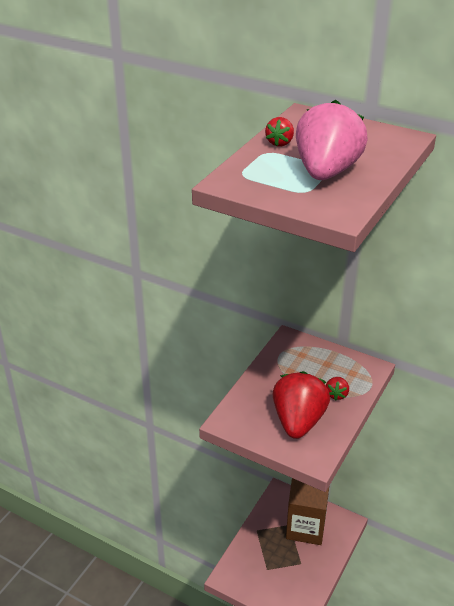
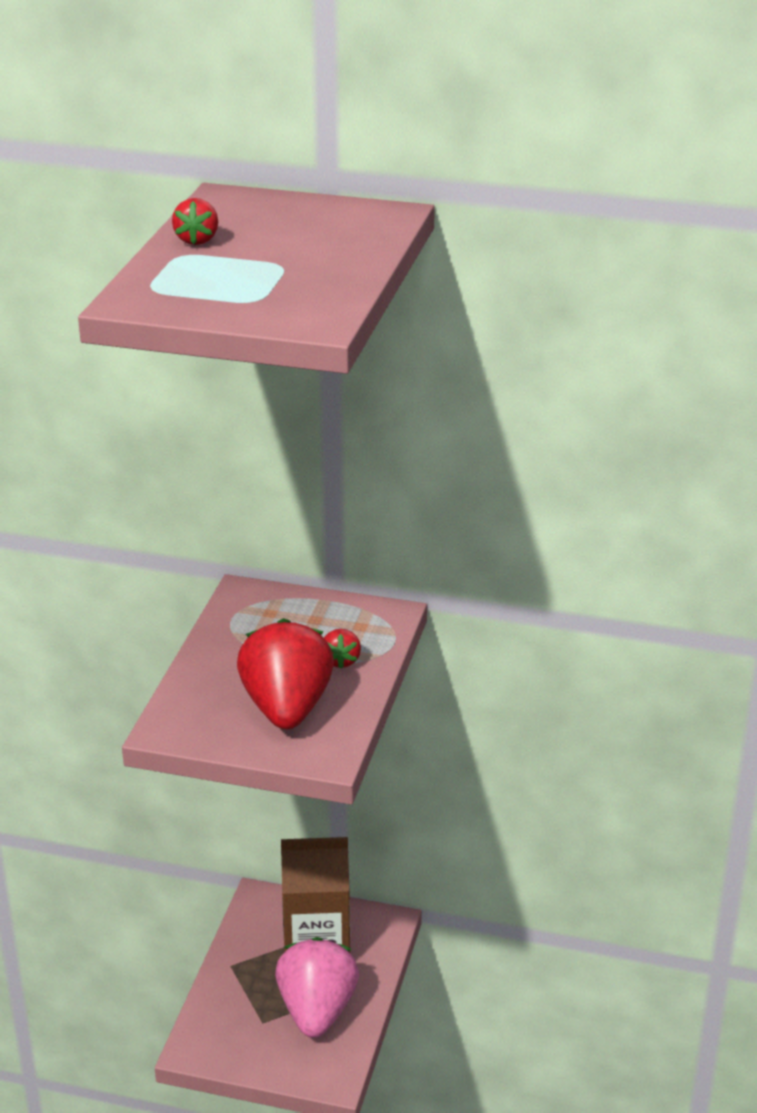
camera: 15 degrees left, 5 degrees down
(326, 172) = (281, 271): pink strawberry -> pink strawberry (317, 1011)

